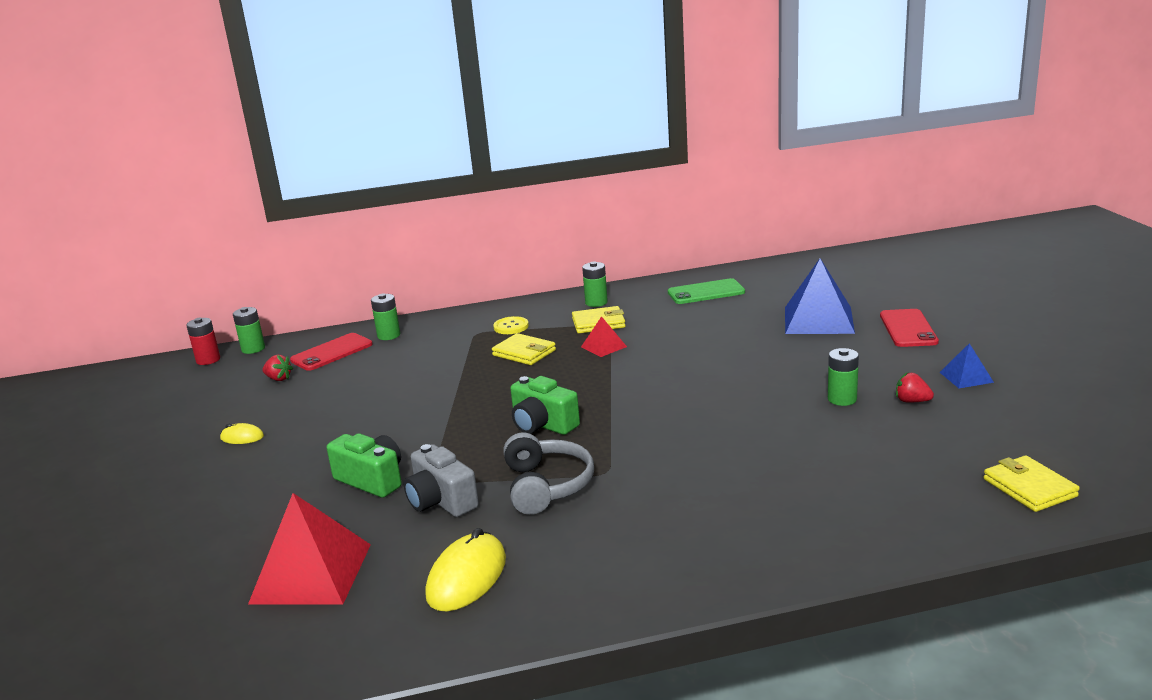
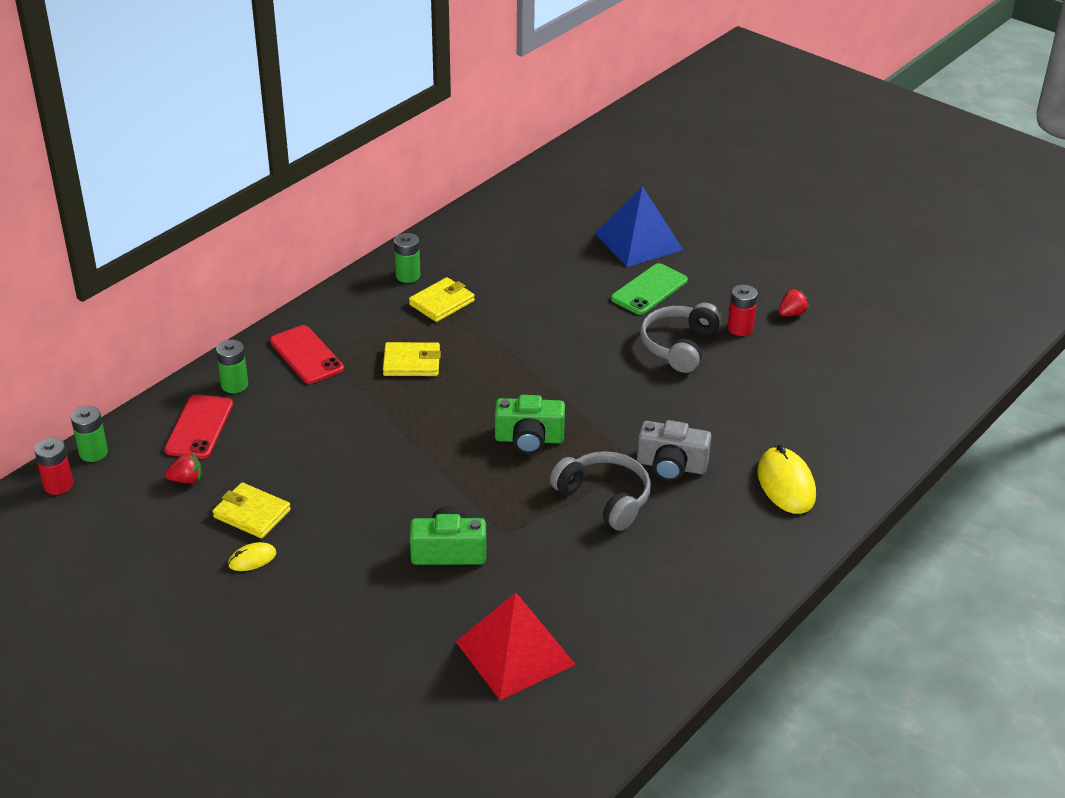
camera: 40 degrees left, 15 degrees up
(441, 501) = (536, 546): grey camera -> grey camera (671, 466)
(467, 577) = (640, 601): yellow mouse -> yellow mouse (786, 484)
(511, 327) = (356, 333): yellow button -> none
(603, 347) = (480, 331): red pyramid -> none
(706, 292) = (502, 232): green phone -> green phone (649, 290)
(764, 397) = (679, 346): none -> grey headphones
(842, 399) = (740, 328): green battery -> red battery
(908, 329) = (720, 232): red phone -> red phone (306, 355)
(912, 401) = (791, 314): red strawberry -> red strawberry turned 150 degrees clockwise
(966, 377) = (808, 275): blue pyramid -> none
(1029, 488) = (931, 371): yellow wallet -> yellow wallet (252, 514)

